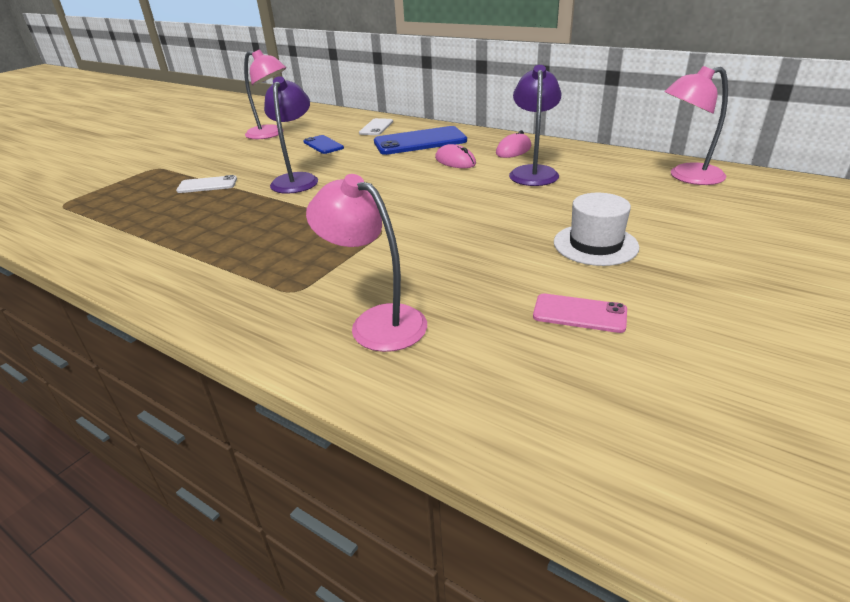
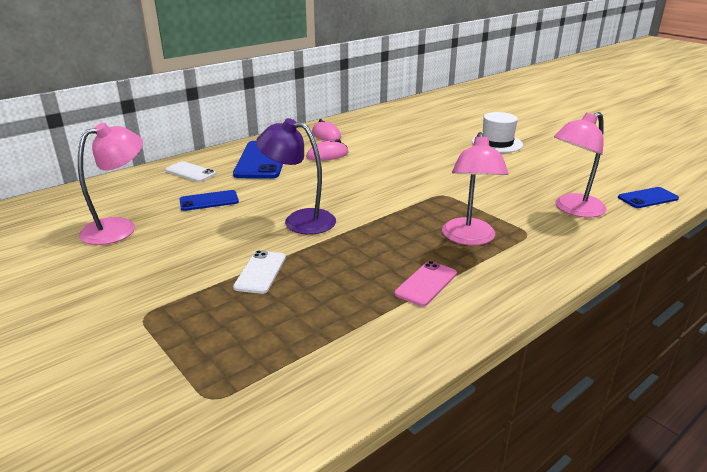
camera: 75 degrees left, 5 degrees down
(458, 401) = (648, 198): none -> blue phone
(533, 172) = (377, 137): purple lamp -> none
(579, 313) = (570, 161): pink phone -> pink phone (426, 283)
(686, 177) = (421, 108): pink lamp -> pink lamp (469, 238)

